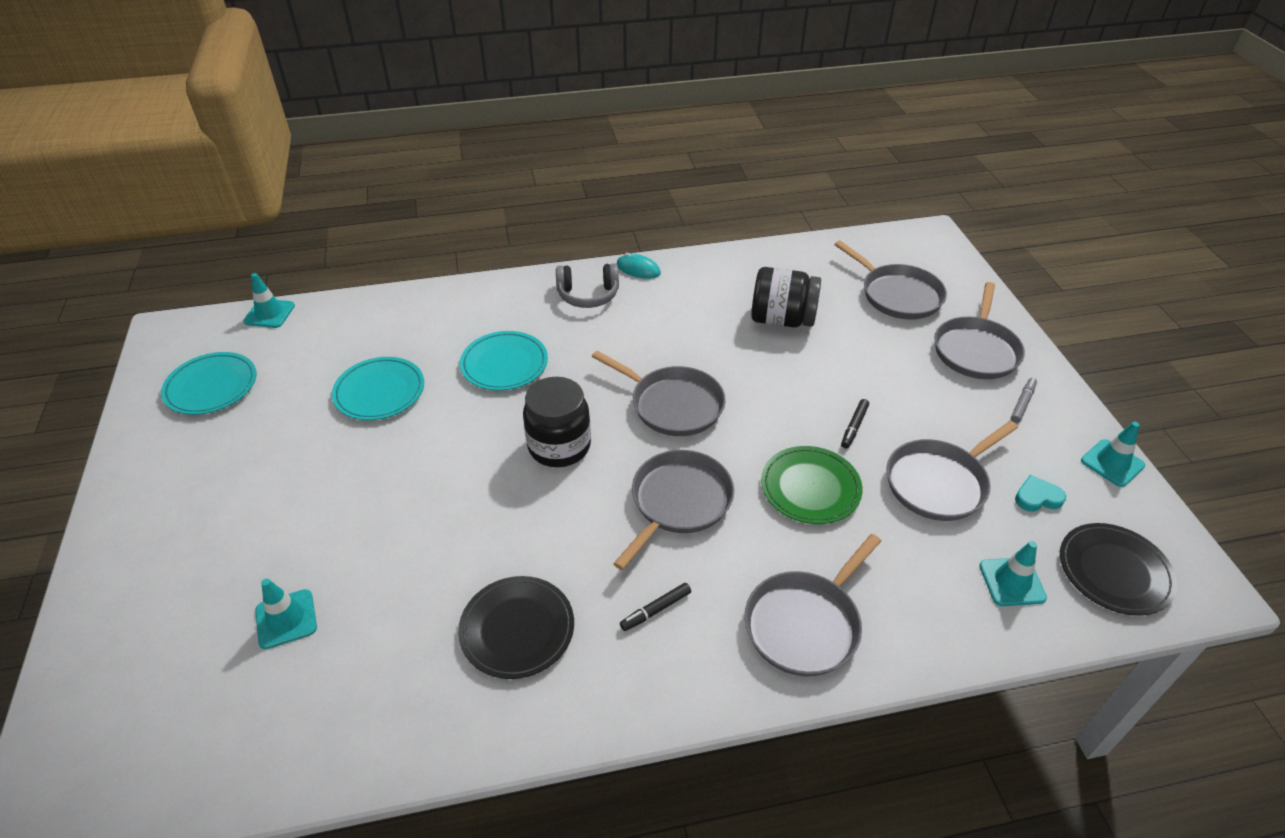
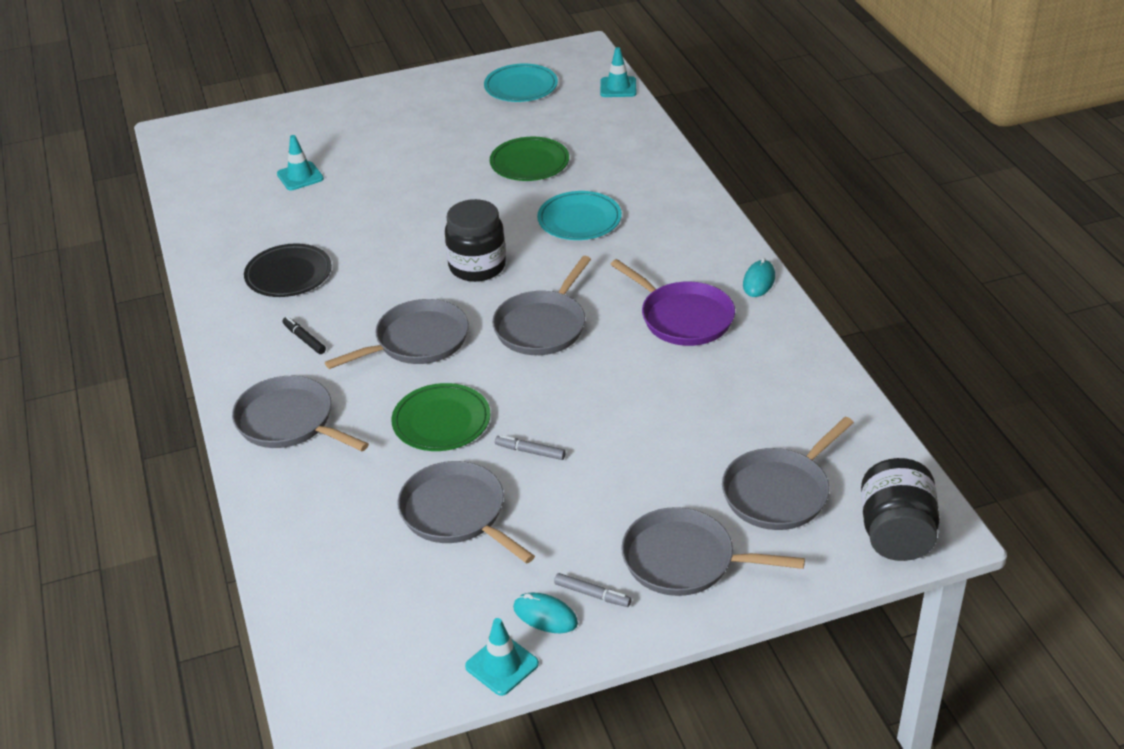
camera: 85 degrees right, 5 degrees down
(379, 392) = (529, 163): turquoise plate -> green plate
(588, 295) = (701, 253): grey headphones -> none
(678, 502) = (417, 341): grey pan -> grey pan turned 60 degrees counterclockwise
(679, 316) = (683, 318): none -> purple pan
(782, 319) = (699, 394): black jar -> black jar (896, 534)
(854, 427) = (530, 451): black marker -> grey marker
(1012, 582) = (332, 558): turquoise traffic cone -> none
(1037, 497) = (442, 590): turquoise heart -> none
(1051, 433) = (545, 615): none -> turquoise mouse
(1114, 571) = (345, 639): black plate -> none

